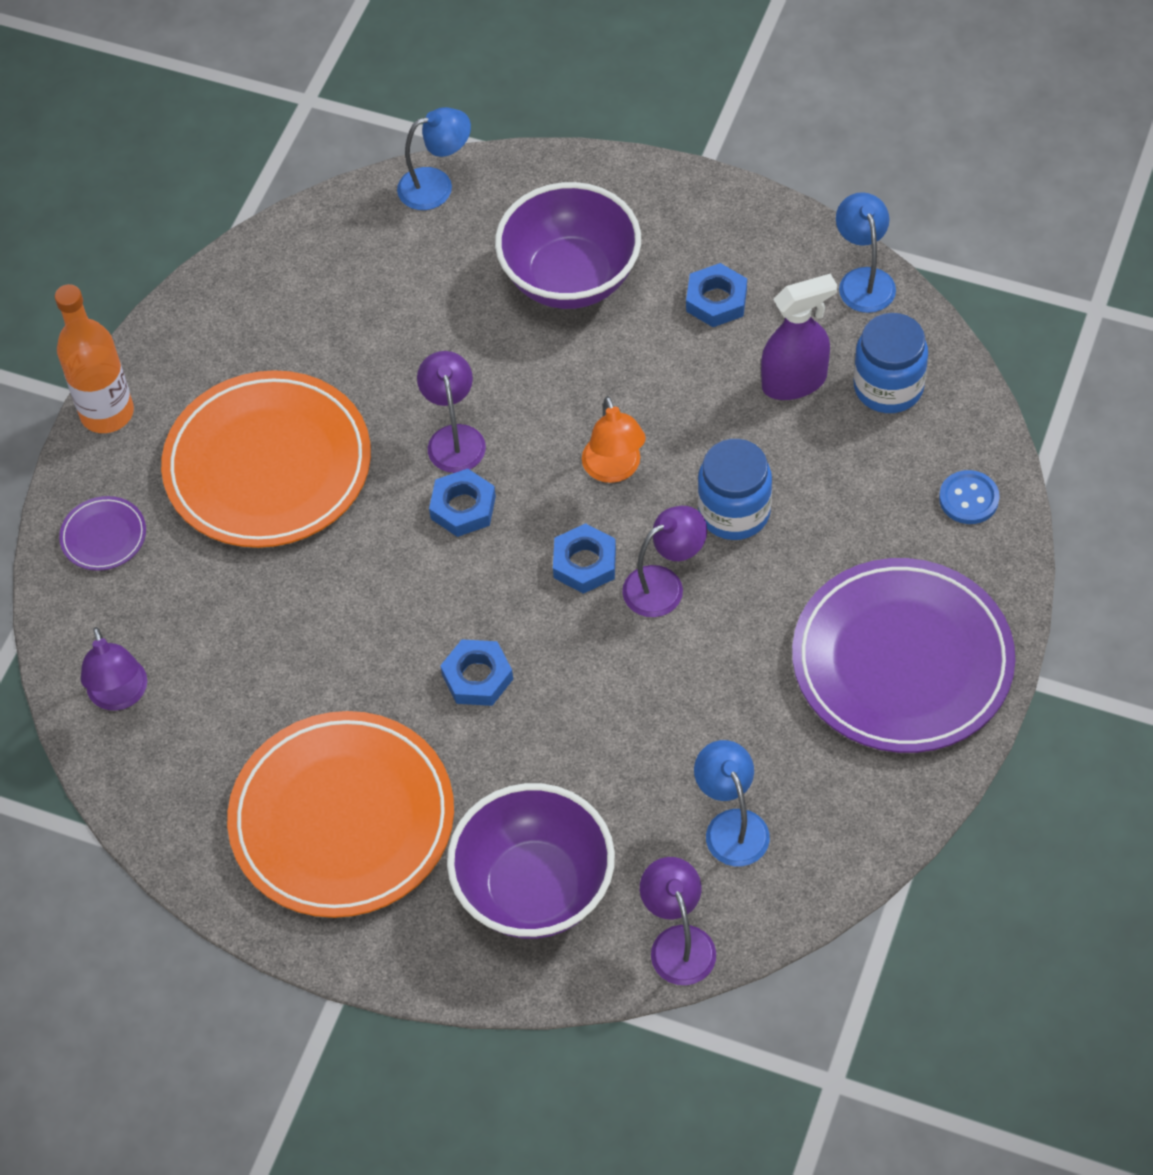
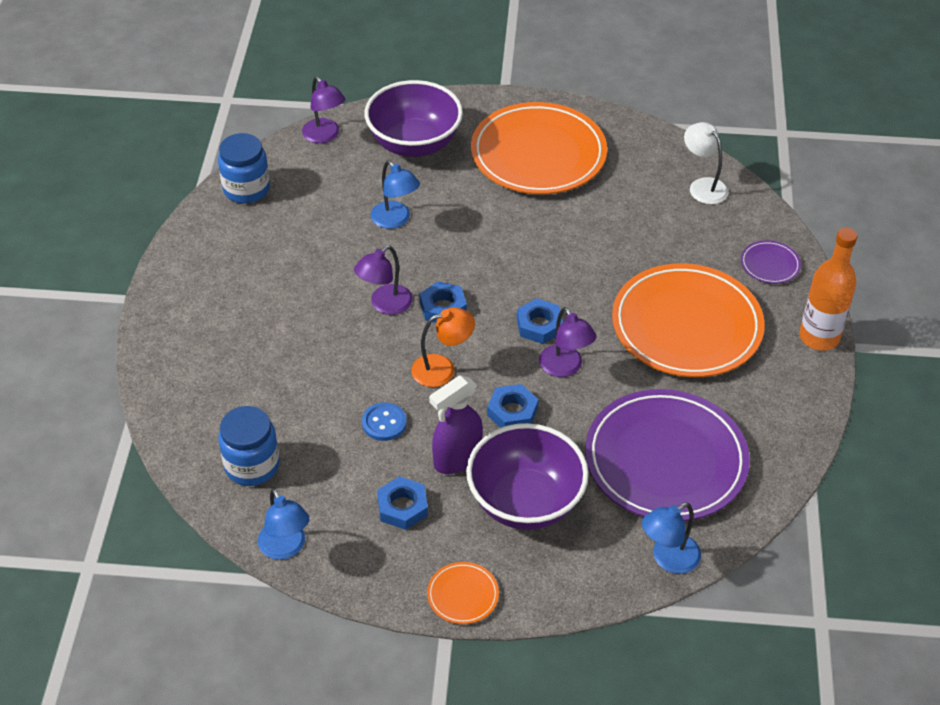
camera: 160 degrees right, 10 degrees down
(120, 696) = (703, 186): purple lamp -> white lamp
(477, 677) = (488, 234): blue nut -> blue nut (512, 412)
(614, 469) = (442, 369): orange lamp -> orange lamp turned 105 degrees clockwise
(676, 192) = (463, 595): none -> orange plate
(731, 825) = (307, 190): blue lamp -> blue lamp (395, 220)
(734, 512) = (349, 357): blue jar -> blue jar (246, 189)
(795, 382) = (325, 455): purple spray bottle -> purple spray bottle (457, 459)
(902, 661) = (216, 291): purple plate -> purple plate (665, 460)
(968, 499) = (181, 397): blue button -> blue button (384, 423)

